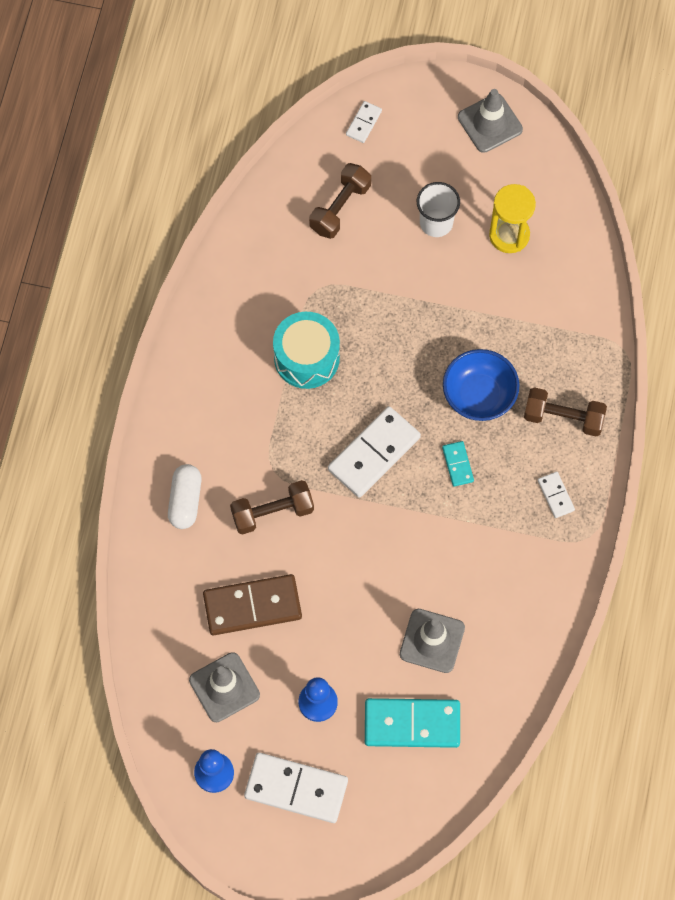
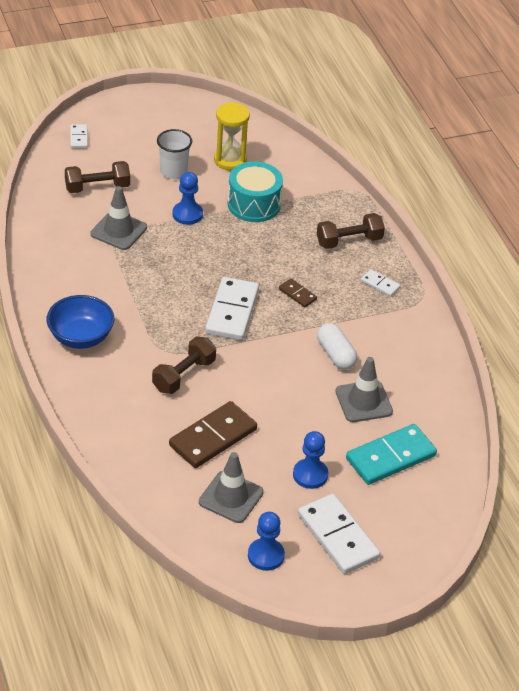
camera: 35 degrees left, 25 degrees down
(185, 501) = (110, 395): white capsule -> white capsule (336, 355)
(296, 789) = (337, 536): white domino -> white domino turned 75 degrees clockwise
(306, 358) = (138, 277): turquoise drum -> turquoise drum (254, 204)
(340, 208) = (97, 187): brown dumbbell -> brown dumbbell turned 75 degrees clockwise
(412, 293) = (187, 214): none -> blue pawn
(458, 464) = (297, 294): turquoise domino -> brown domino
(479, 395) = (280, 251): blue bowl -> blue bowl (80, 337)
(490, 123) = (168, 109): grey traffic cone -> grey traffic cone (118, 231)

